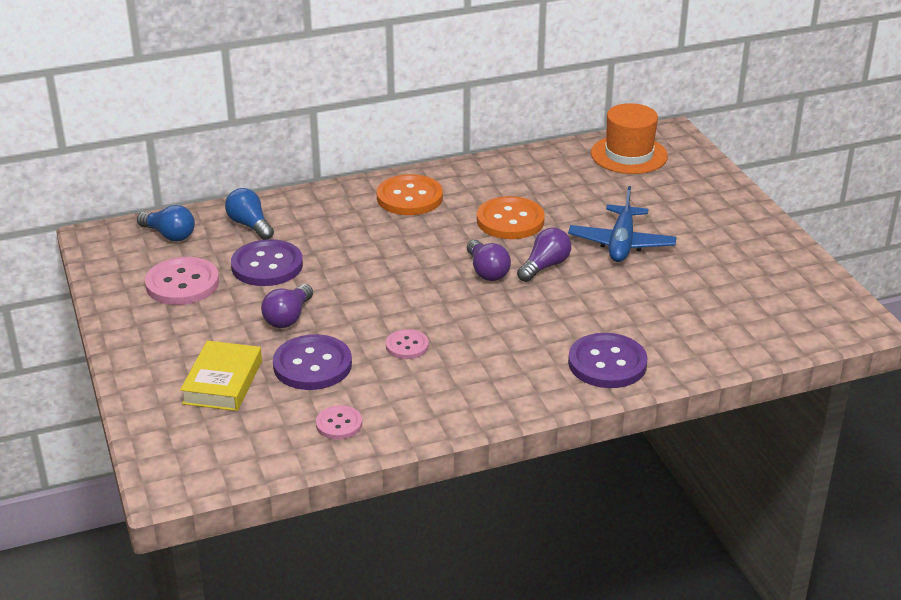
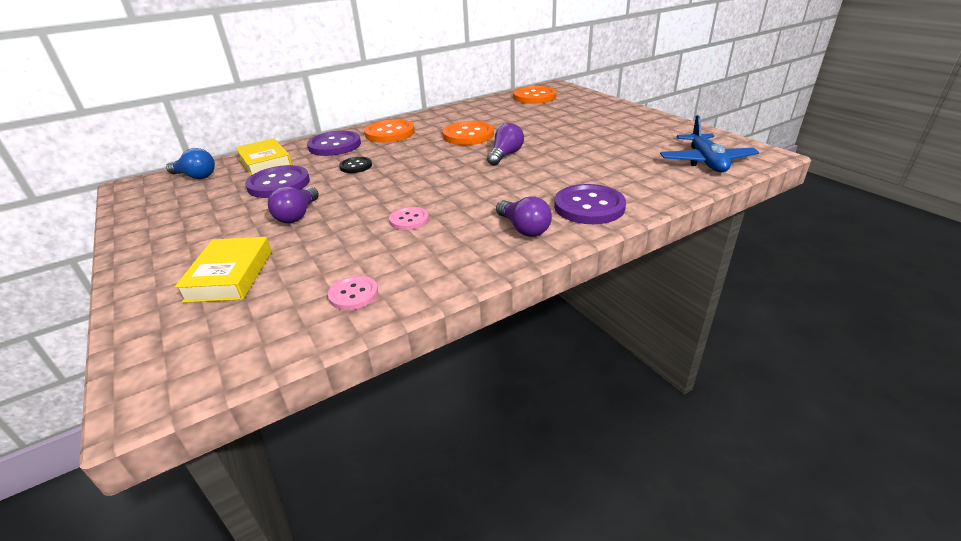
camera: 10 degrees left, 0 degrees up
(182, 284) = (201, 205): pink button -> none
(250, 225) = (265, 162): blue light bulb -> yellow book
(312, 365) = (322, 247): purple button -> purple button (335, 145)
(359, 252) = (356, 166): none -> black button
(487, 271) = (461, 164): purple light bulb -> purple light bulb (523, 228)
(621, 243) = (555, 136): blue plane -> blue plane (706, 161)
(629, 155) = (534, 97): orange hat -> orange button

